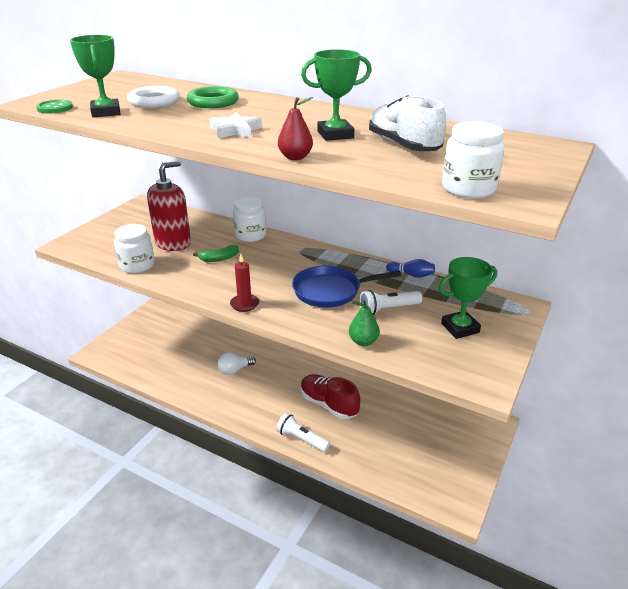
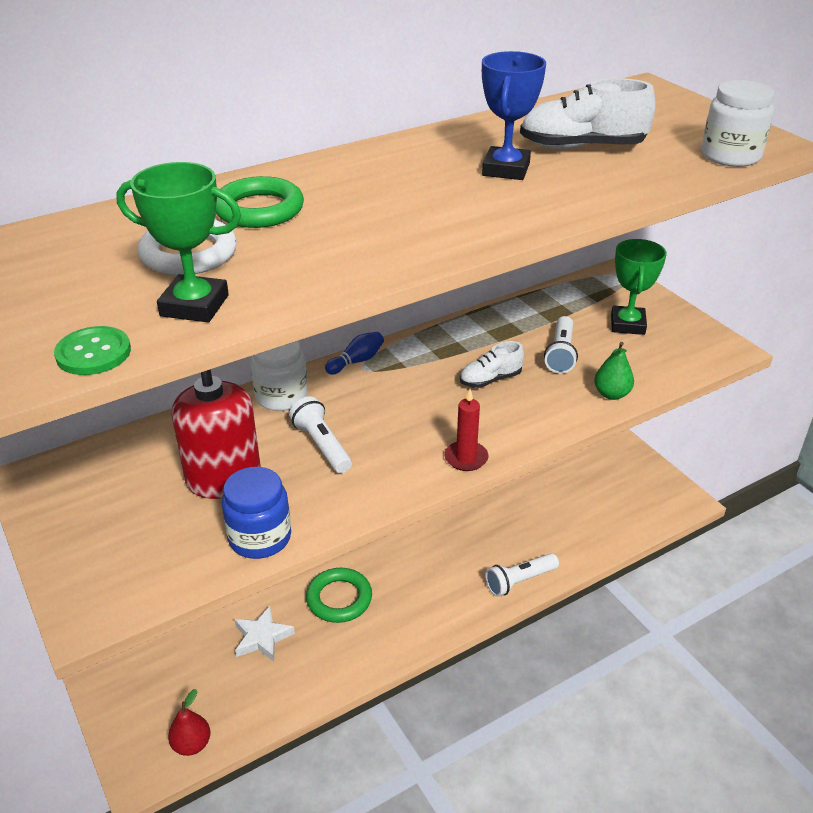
camera: 60 degrees left, 5 degrees up
(137, 265) = (260, 537): white jar -> blue jar
(219, 258) = (322, 445): green banana -> white flashlight
(234, 370) = (339, 598): white light bulb -> green ring
(235, 130) = (421, 223): white star -> white star (262, 637)
(295, 157) = (567, 211): red pear -> red pear (192, 744)
(328, 404) = (476, 531): red shoe -> none
(330, 291) = (490, 379): blue pan -> white shoe
(335, 134) = (506, 169): green trophy -> blue trophy
(411, 275) = (502, 311): blue bowling pin -> blue bowling pin (356, 361)

